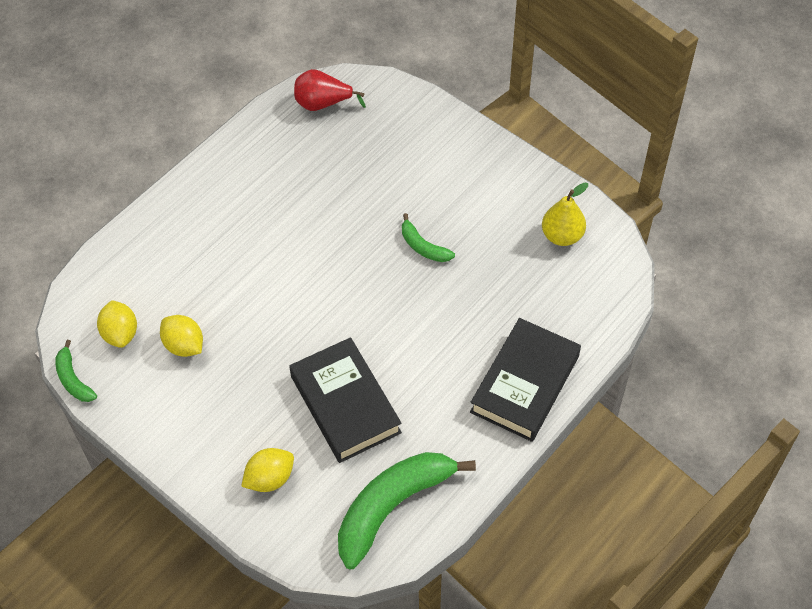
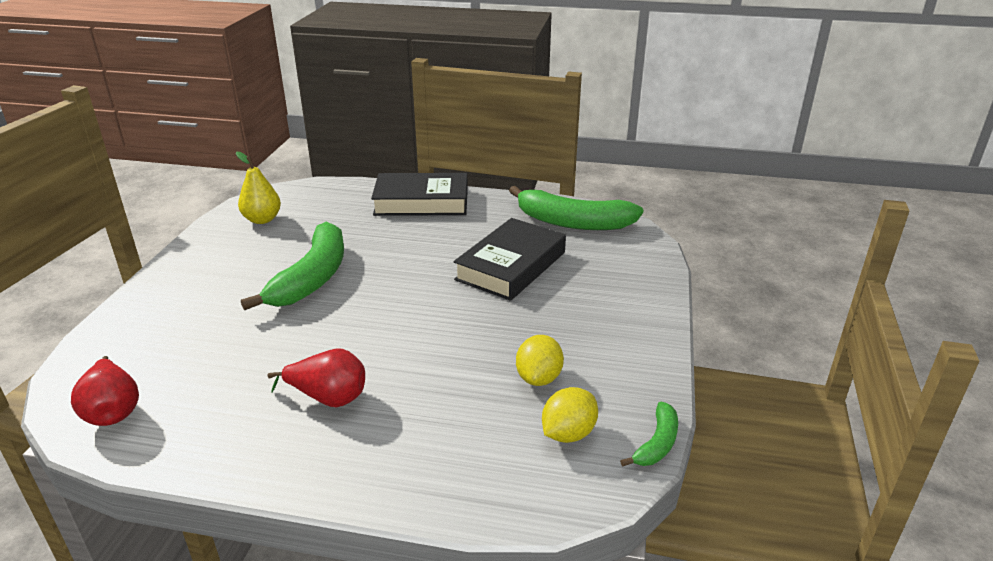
camera: 120 degrees left, 25 degrees down
(254, 214) = (328, 398): none -> red pear
(270, 478) = (613, 278): yellow lemon -> none
(423, 246) = (312, 278): green banana -> green banana, size x2.08

